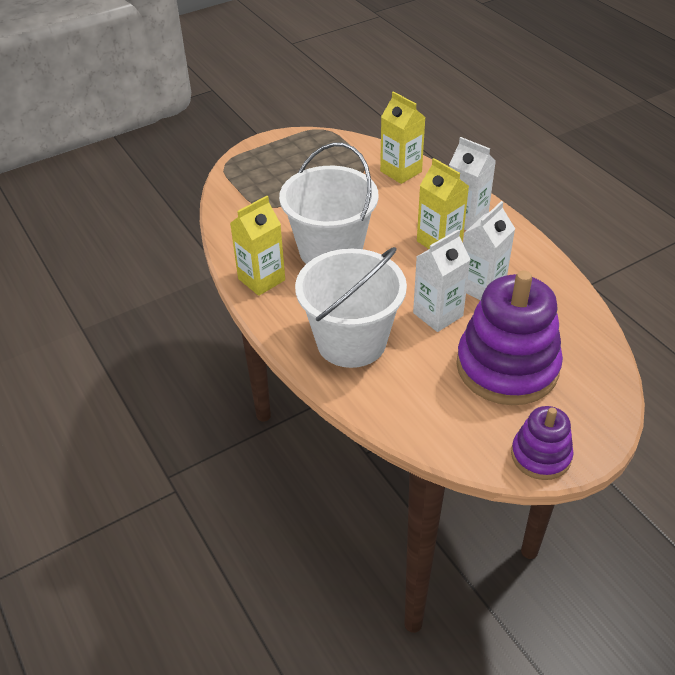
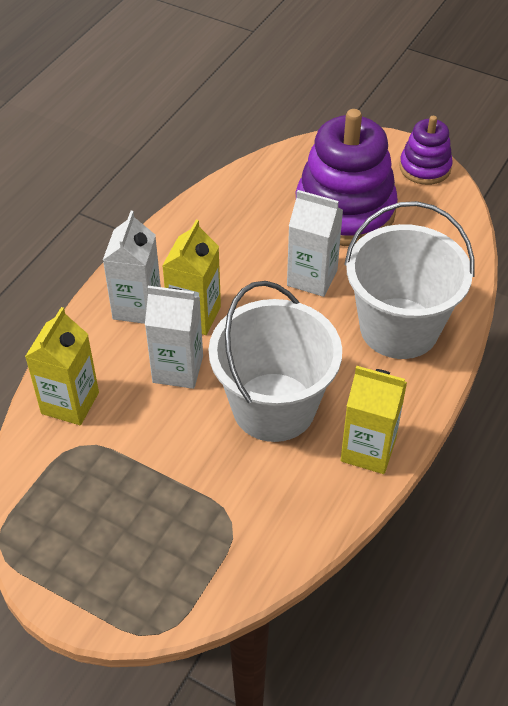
camera: 120 degrees left, 5 degrees up
(481, 287) = (248, 259): white carton -> white carton (178, 369)

